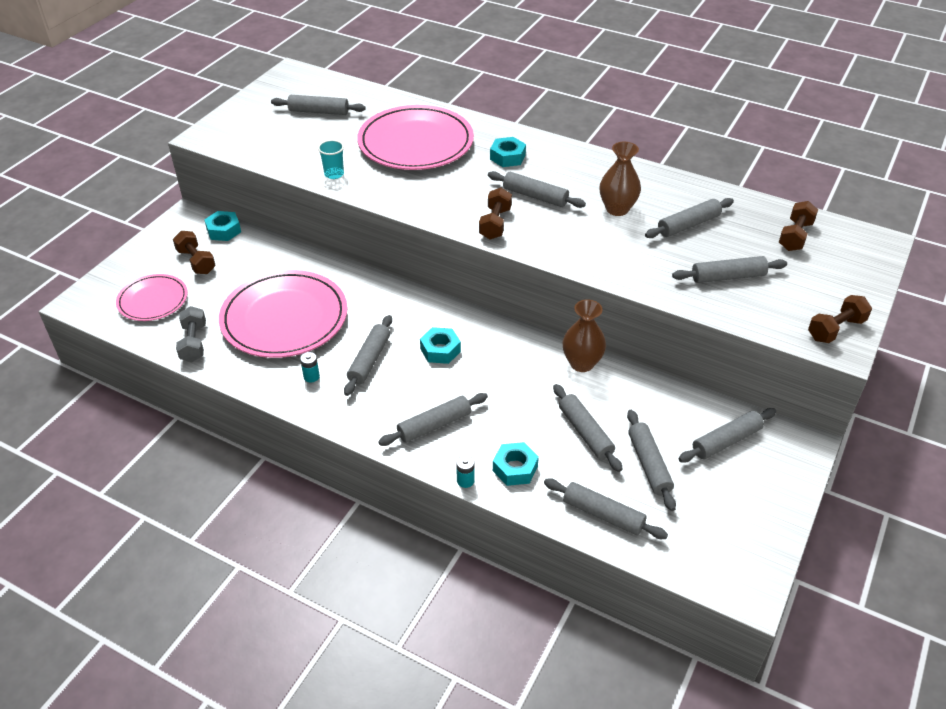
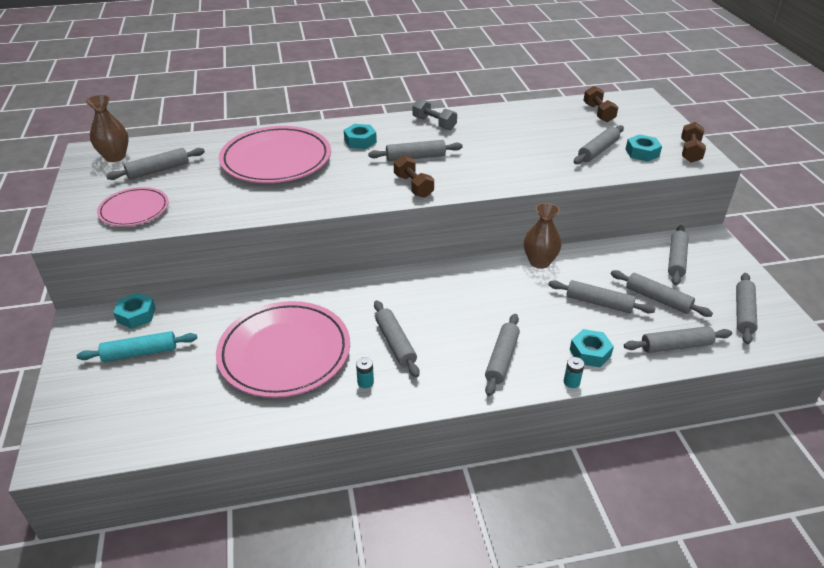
camera: 40 degrees left, 5 degrees down
(153, 300) = (135, 408): pink plate -> pink plate (134, 210)
(194, 343) = (225, 419): grey dumbbell -> grey dumbbell (434, 123)
(196, 261) = (140, 353): brown dumbbell -> turquoise rolling pin
(334, 174) = (237, 208): turquoise cup -> none
(440, 350) = (438, 306): turquoise nut -> turquoise nut (642, 153)
(617, 209) = (479, 142): brown vase -> brown vase (115, 157)
(688, 225) = (534, 132): grey rolling pin -> grey rolling pin (743, 313)

